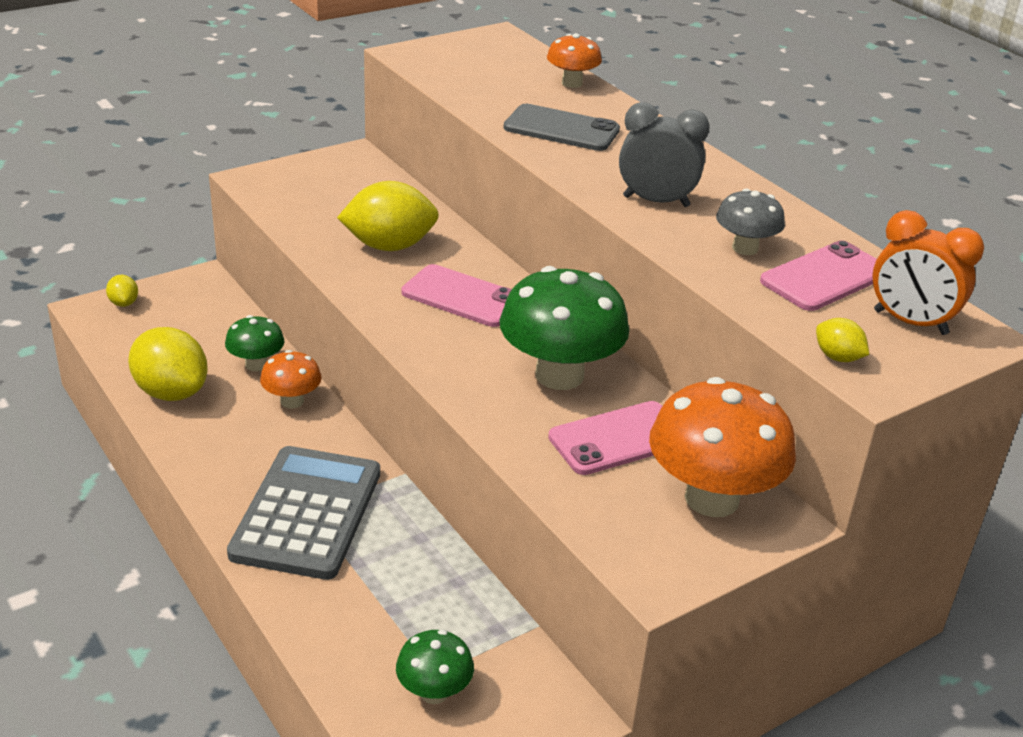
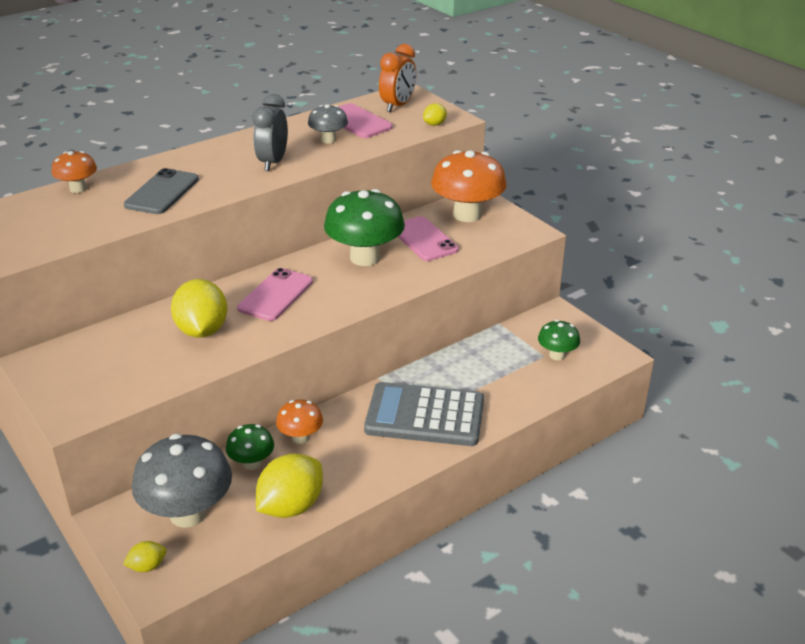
camera: 90 degrees left, 0 degrees up
(189, 324) = (188, 513): none -> grey mushroom

